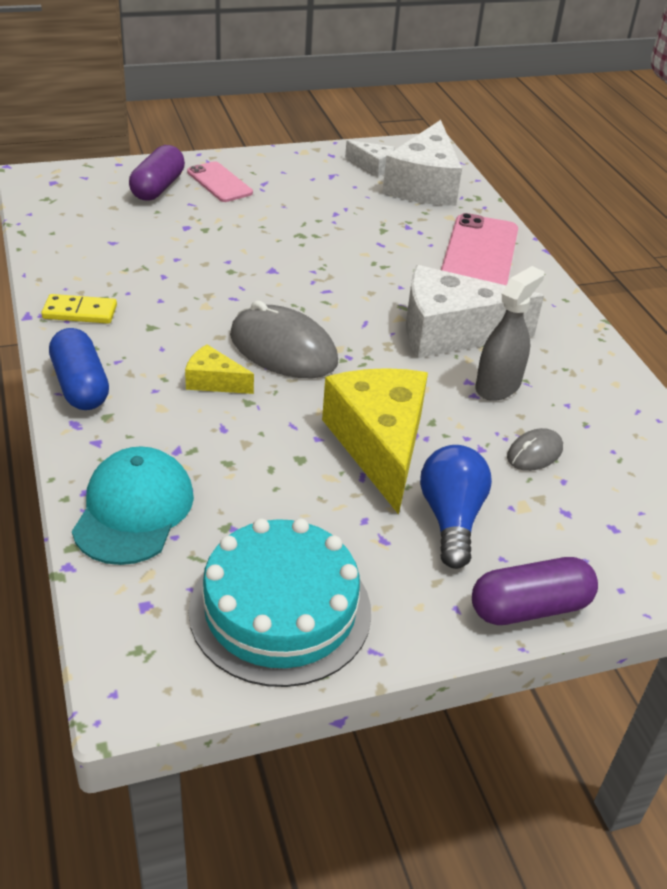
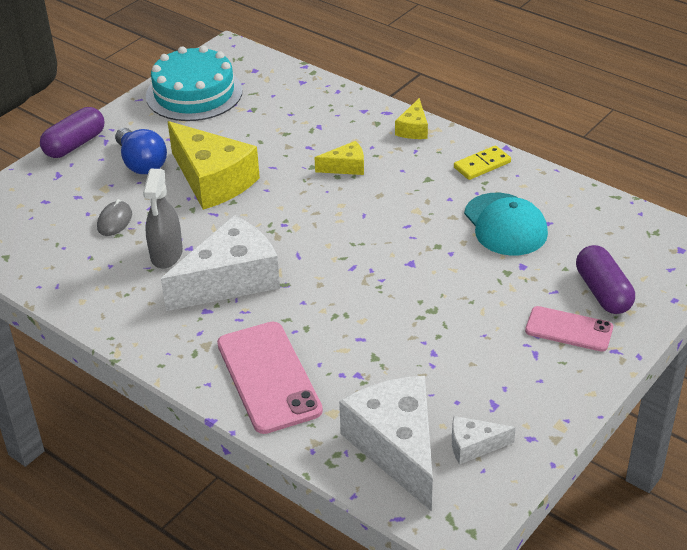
camera: 150 degrees right, 0 degrees up
(80, 385) = (413, 129): blue capsule -> yellow cheese
(134, 510) = (304, 95): turquoise cap -> turquoise cap (505, 225)
(283, 349) = (330, 207): grey mouse -> none

